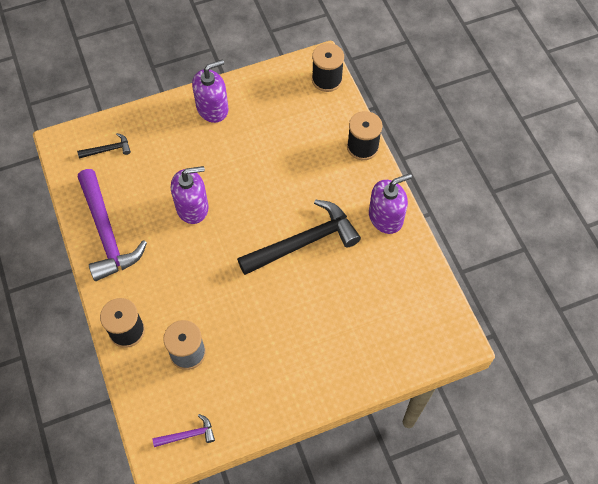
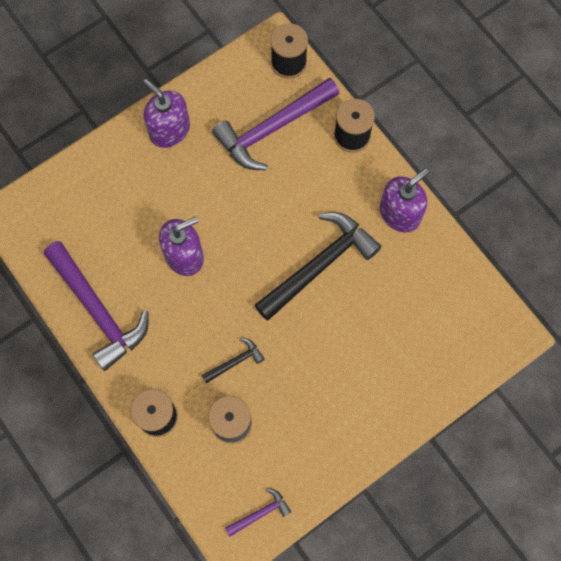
camera: 15 degrees left, 10 degrees up
(108, 149) = (66, 210): black hammer -> black hammer (235, 361)
(212, 108) = (169, 130): purple soap dispenser -> purple soap dispenser turned 90 degrees counterclockwise
(297, 126) = (272, 129): none -> purple hammer

